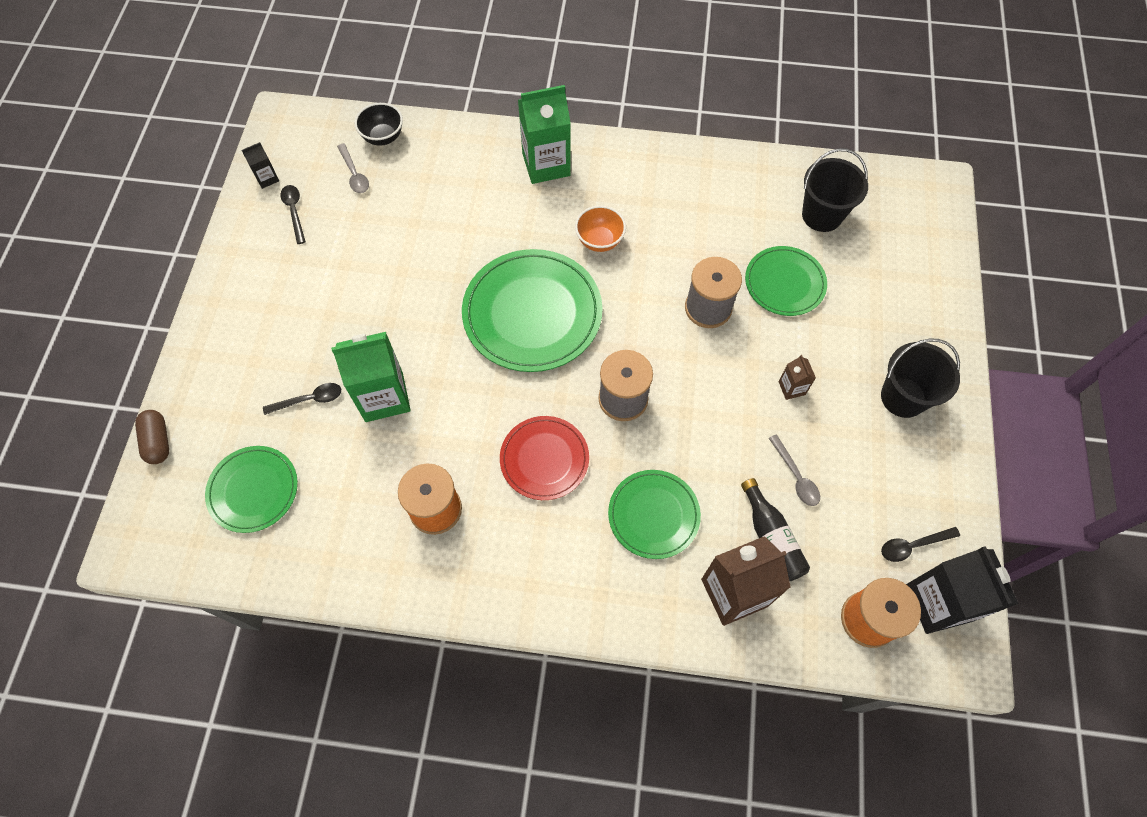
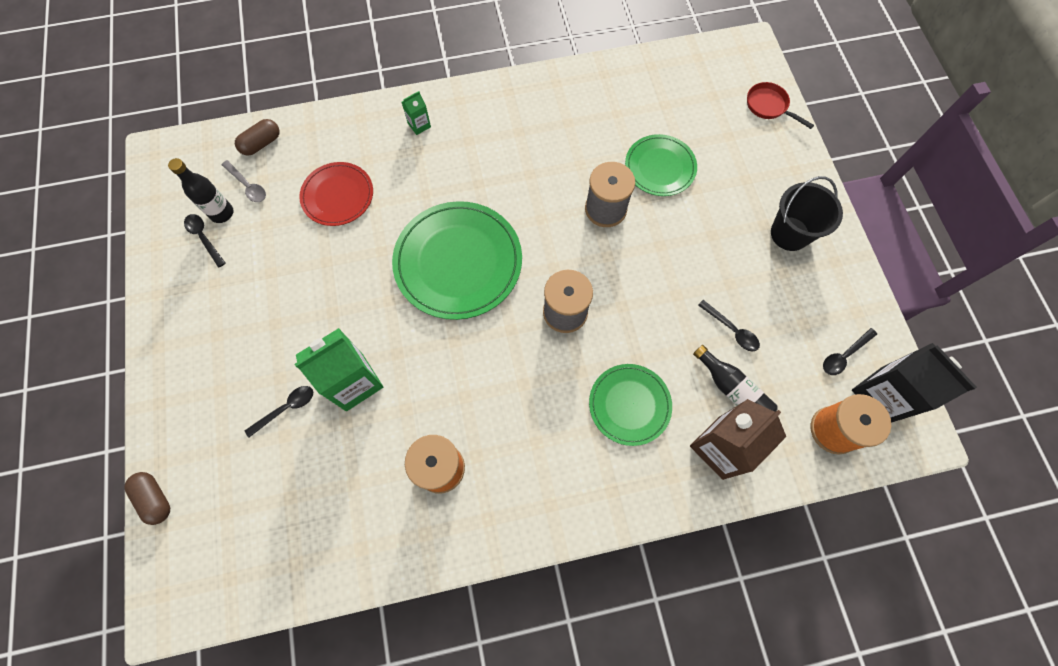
camera: 20 degrees left, 5 degrees up
(253, 490) = (266, 511): green plate -> none
(267, 178) = (165, 215): black carton -> none
(320, 193) = (222, 213): none -> black bottle
(383, 137) = (261, 144): black bowl -> brown capsule
(544, 459) = (518, 389): red plate -> red plate (338, 196)
(546, 164) = (419, 125): green carton -> green carton, size x0.47
(599, 241) = (492, 179): orange bowl -> none
(791, 388) = (699, 255): brown carton -> none
(795, 476) = (731, 330): grey spoon -> black spoon
(822, 215) = (667, 100): black bucket -> none
(934, 255) = (769, 106): none -> red pan

